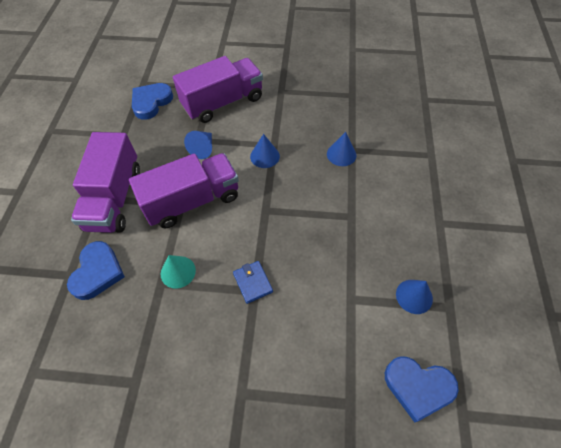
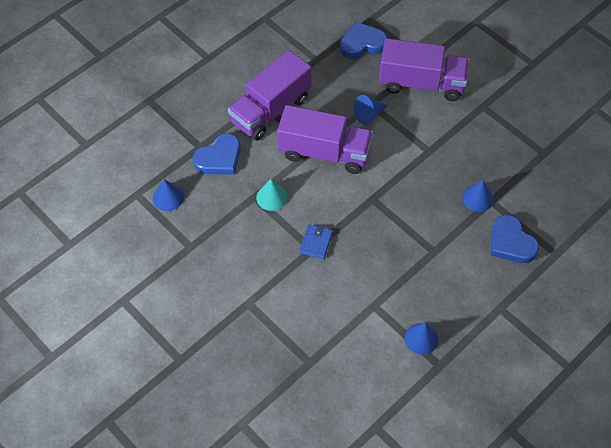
camera: 40 degrees right, 0 degrees up
(265, 156) = (412, 155): blue cone -> blue cone (168, 197)
(418, 387) = (363, 389): blue heart -> blue heart (511, 242)

